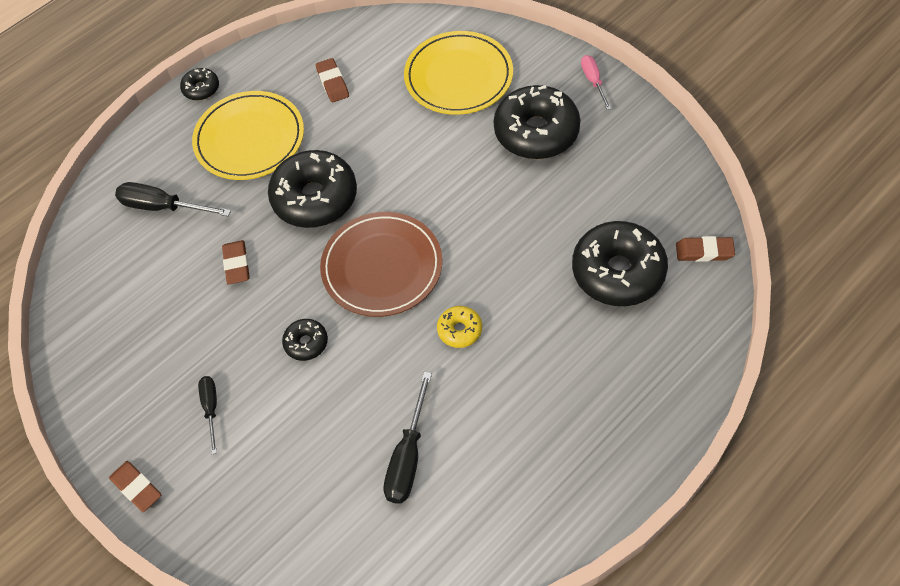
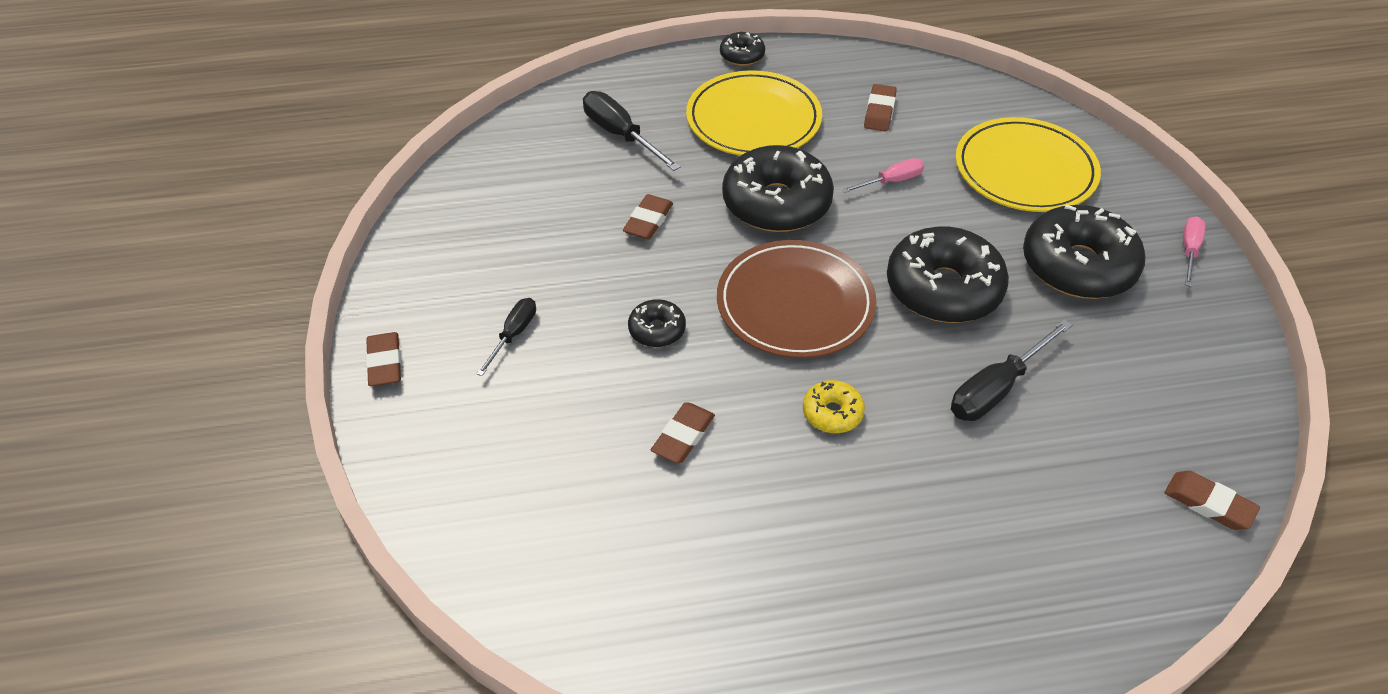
camera: 30 degrees right, 10 degrees down
(379, 135) = (891, 181): none -> pink screwdriver
(380, 406) = (683, 436): none -> brown eraser
(408, 456) = (672, 505): black screwdriver -> black screwdriver (997, 388)
(618, 272) = (1074, 462): black donut -> black donut (943, 289)

